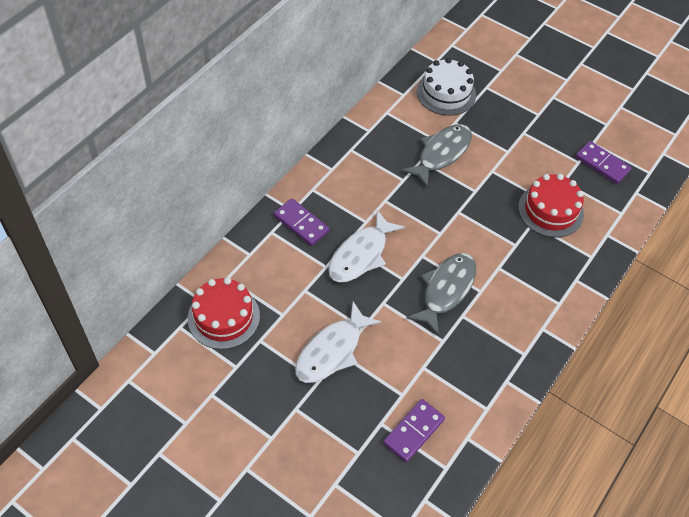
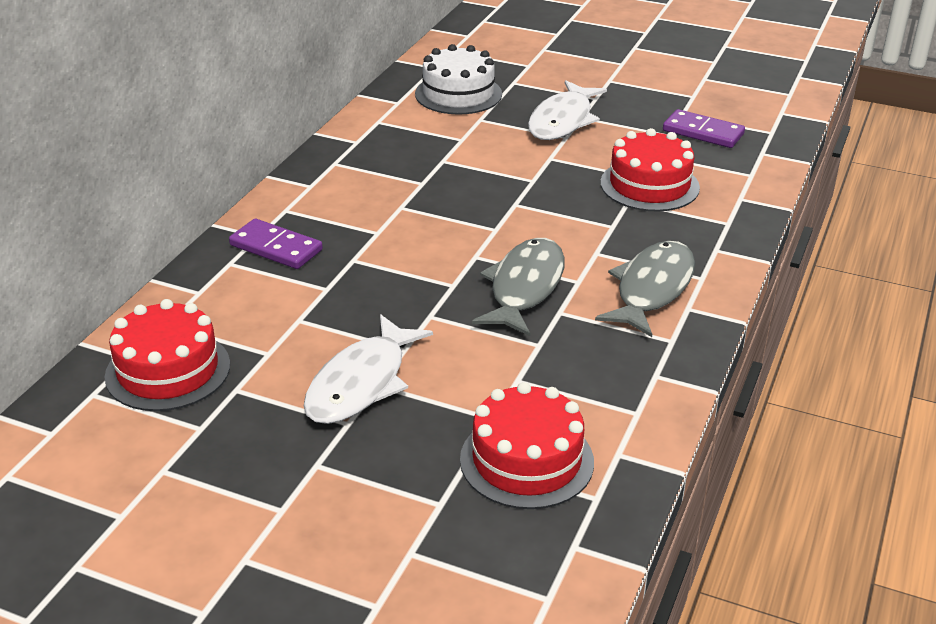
camera: 10 degrees left, 20 degrees down
(361, 254) = (379, 268): white fish -> white fish (562, 121)
(413, 431) = (526, 460): purple domino -> red cake
(441, 154) = (470, 151): grey fish -> grey fish (652, 289)

